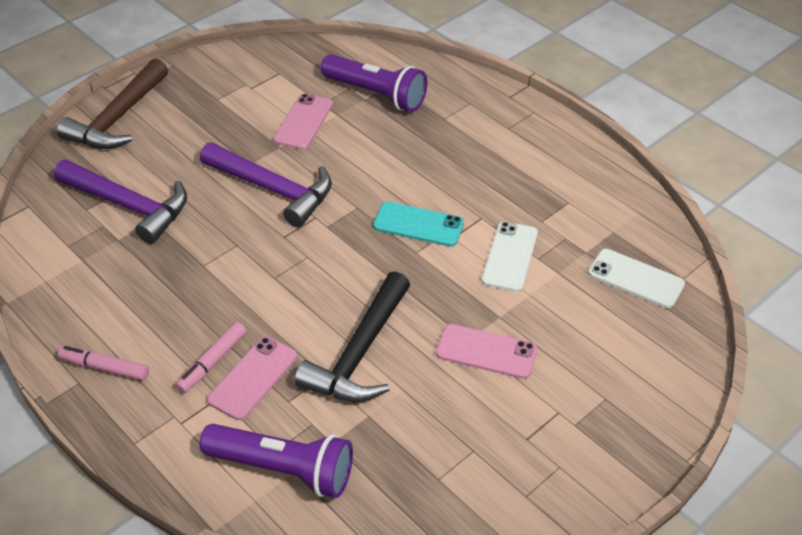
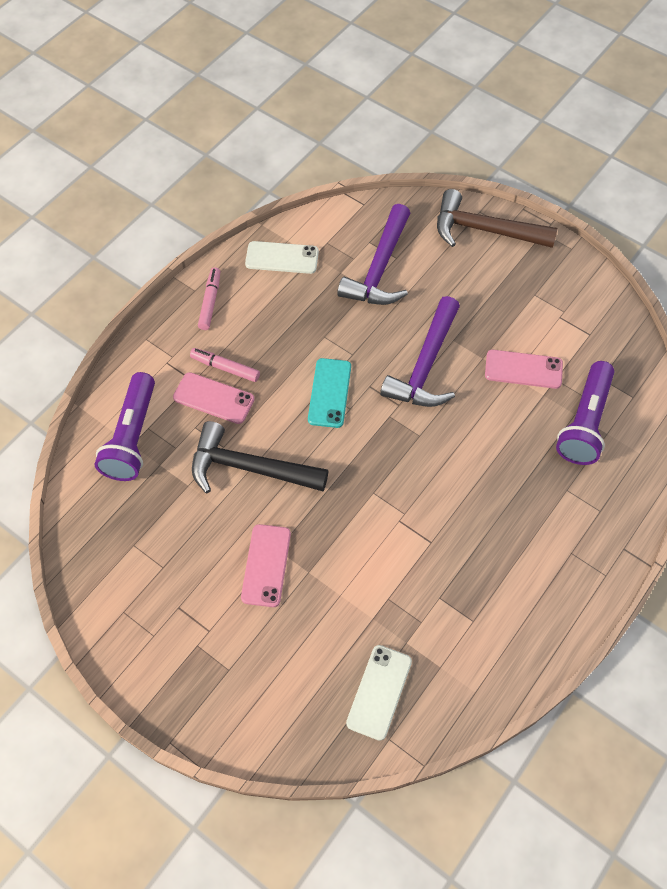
camera: 80 degrees right, 15 degrees up
(418, 224) = (408, 489): turquoise phone -> turquoise phone (329, 393)
(510, 256) = (384, 573): white phone -> white phone (282, 258)

